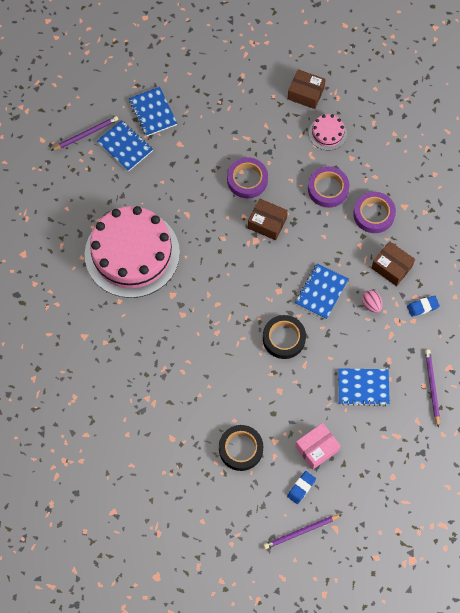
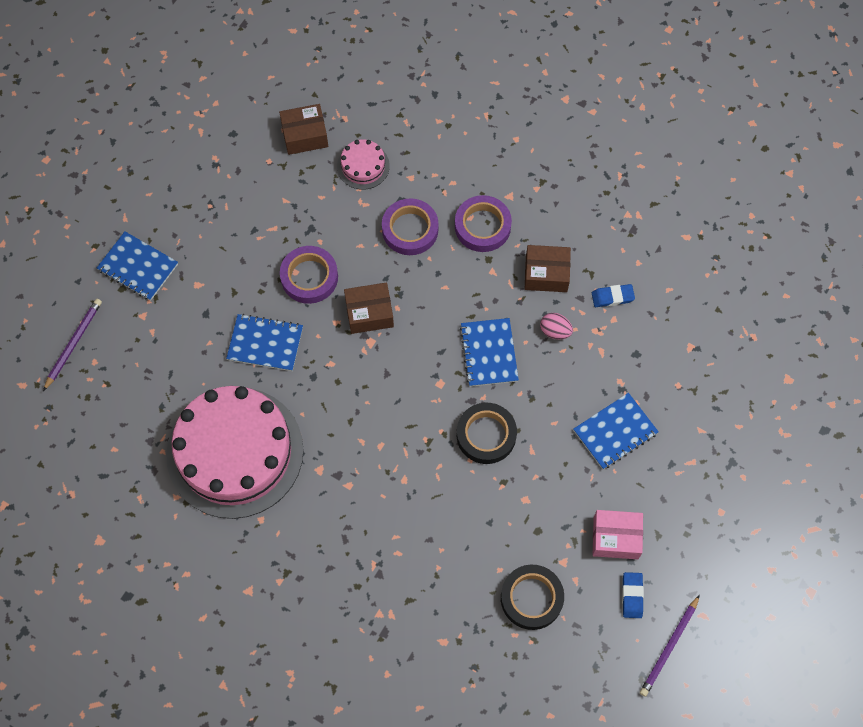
camera: 35 degrees left, 0 degrees up
(125, 146) = (133, 329): blue notebook -> blue notebook (265, 343)
(317, 448) = (615, 538): pink box -> pink box turned 75 degrees clockwise
(422, 307) = (612, 297): blue eraser -> blue eraser turned 45 degrees clockwise
(432, 387) = (688, 381): purple pencil -> none

